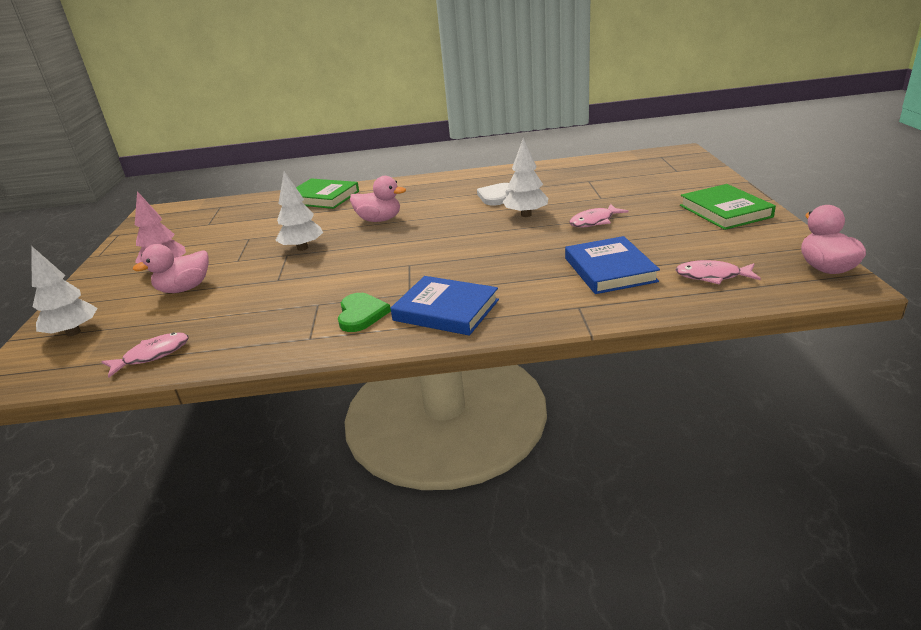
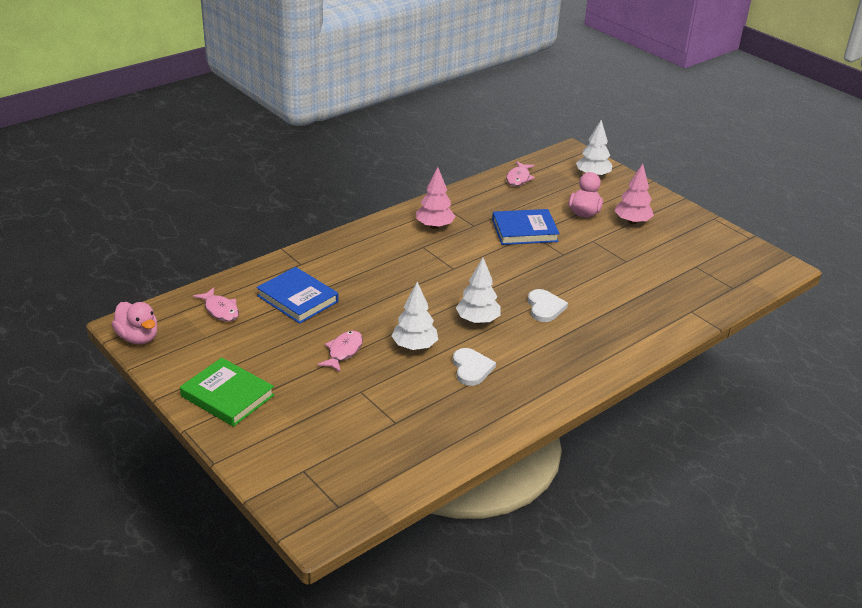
camera: 140 degrees right, 5 degrees up
(302, 248) = (561, 262): white tree -> white tree (477, 320)
(323, 197) = (652, 324): green book -> none
(361, 314) = (434, 226): green heart -> pink tree
(379, 220) = (545, 307): pink duck -> white heart
(446, 310) = (384, 241): blue book -> blue book (524, 230)
(712, 276) = (220, 310): pink fish -> pink fish turned 75 degrees clockwise

